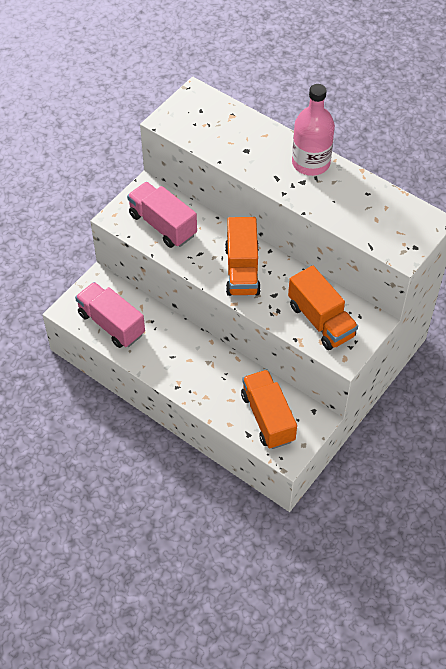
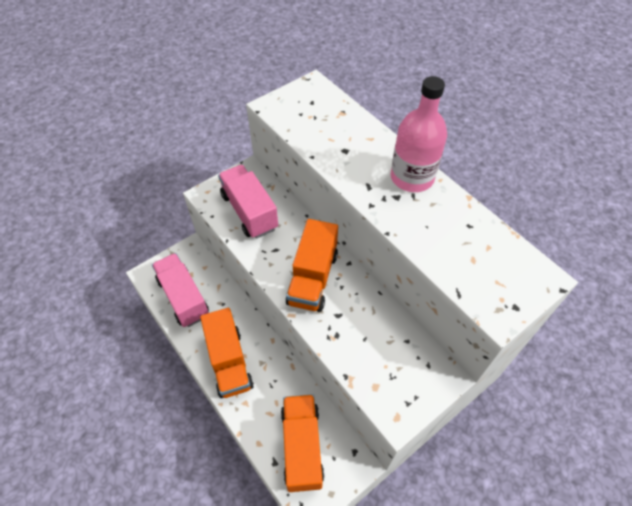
camera: 15 degrees right, 0 degrees up
(321, 320) = (382, 360): orange truck -> orange truck (229, 362)

